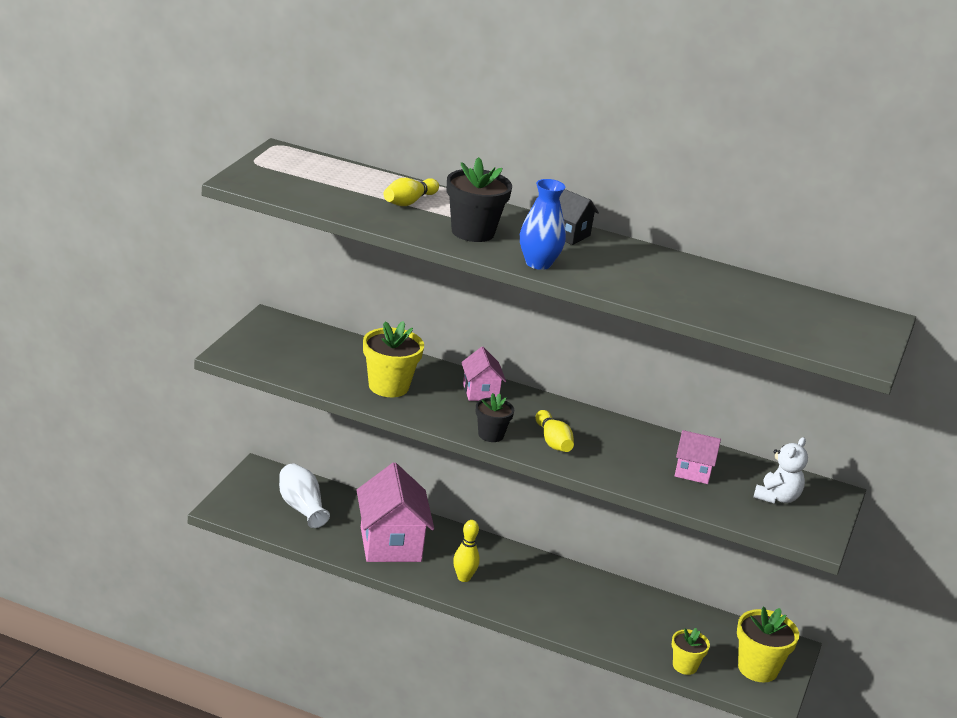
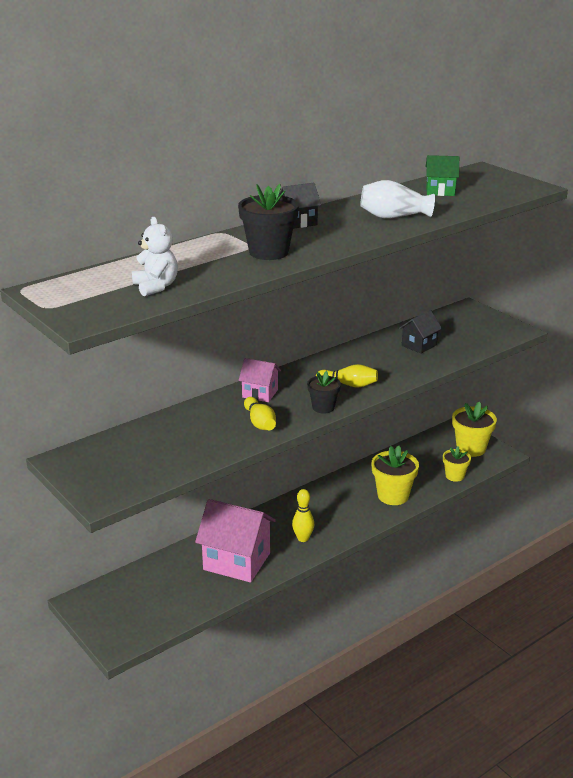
camera: 55 degrees left, 0 degrees up
(301, 508) = (152, 595): white vase -> white vase (393, 217)
(388, 386) = (220, 432): yellow flower pot -> yellow flower pot (393, 496)
(409, 202) = (193, 262): yellow bowling pin -> yellow bowling pin (260, 423)
(538, 263) = (340, 243): blue vase -> none
(693, 472) = (419, 345): pink house -> black house
(765, 300) = (440, 191): none -> green house
(777, 497) = (464, 327): white teddy bear -> white teddy bear (156, 287)

